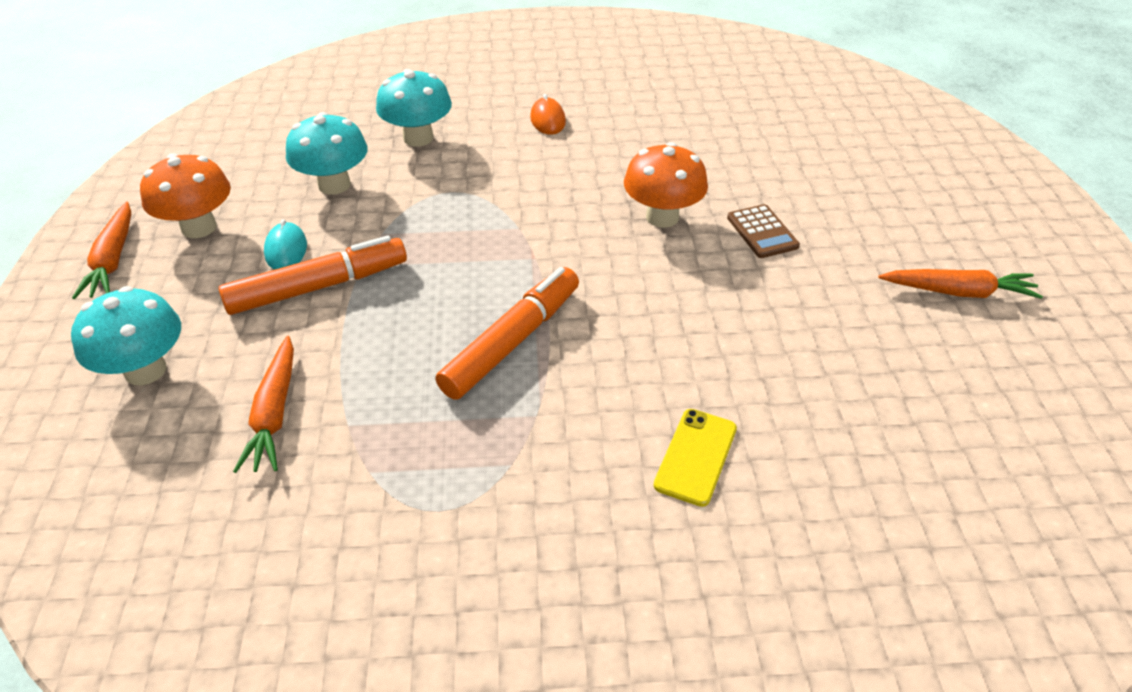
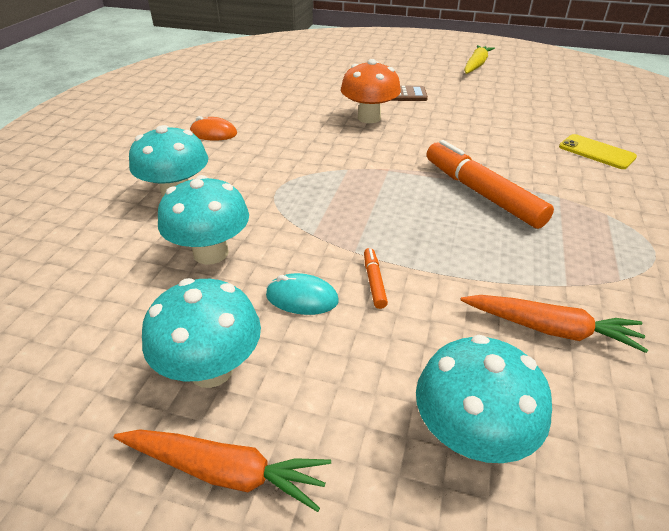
camera: 70 degrees left, 5 degrees down
(199, 227) = (211, 369): orange mushroom -> turquoise mushroom
(318, 286) = (374, 282): orange marker -> orange marker, size x0.42
(958, 292) = (476, 65): orange carrot -> yellow carrot

